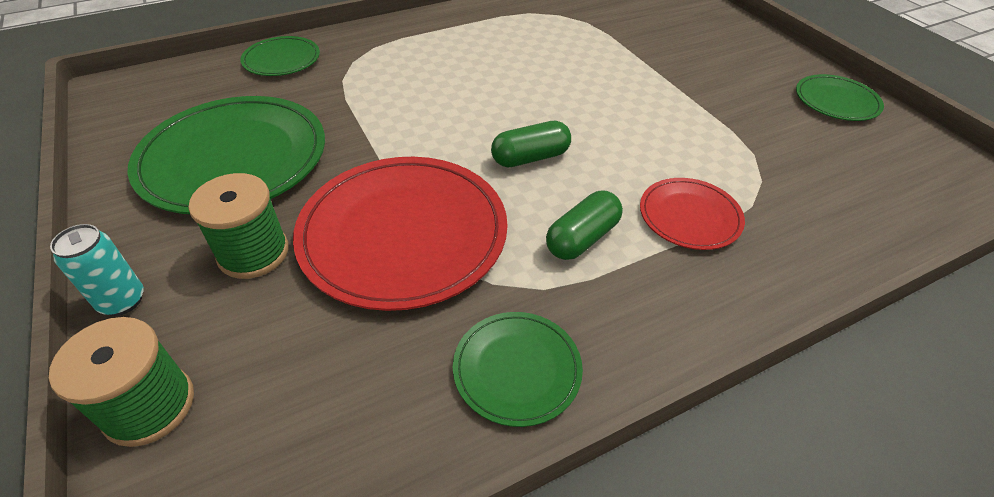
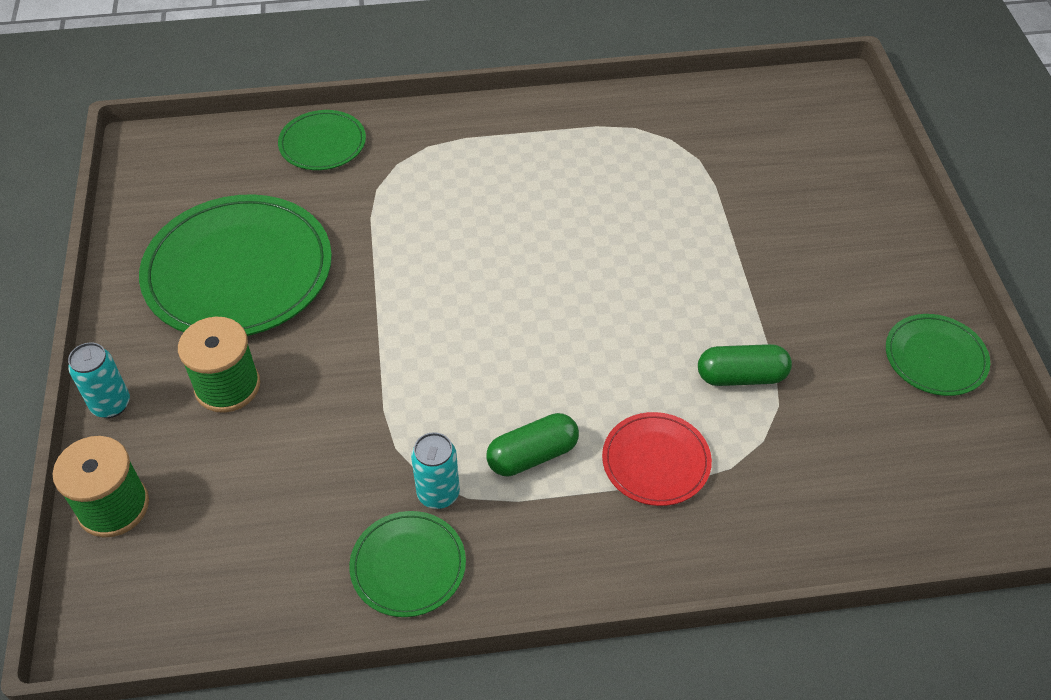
camera: 20 degrees right, 5 degrees up
(403, 234) = (366, 403): red plate -> none
(512, 293) = (438, 494): none -> turquoise can
(530, 157) = (529, 345): green capsule -> green capsule (741, 376)

